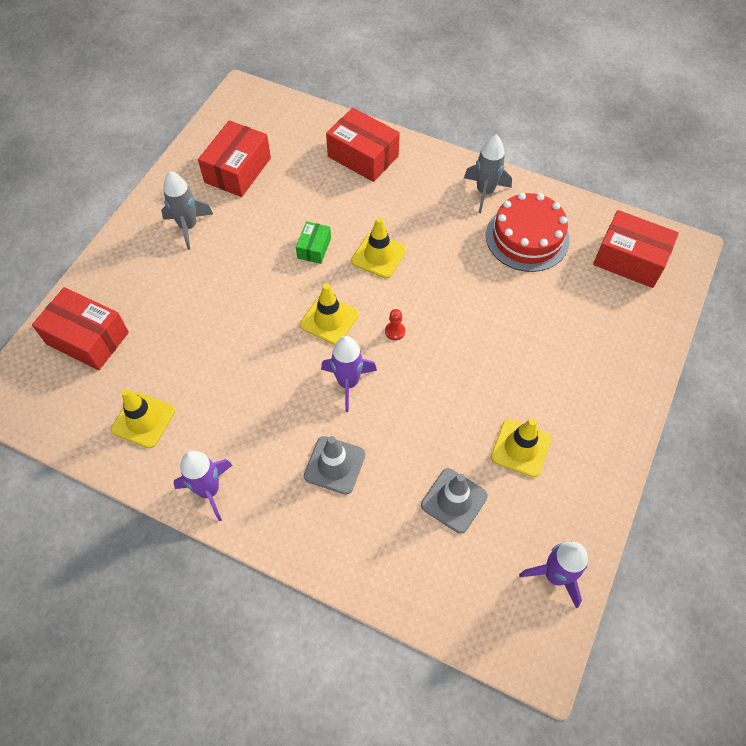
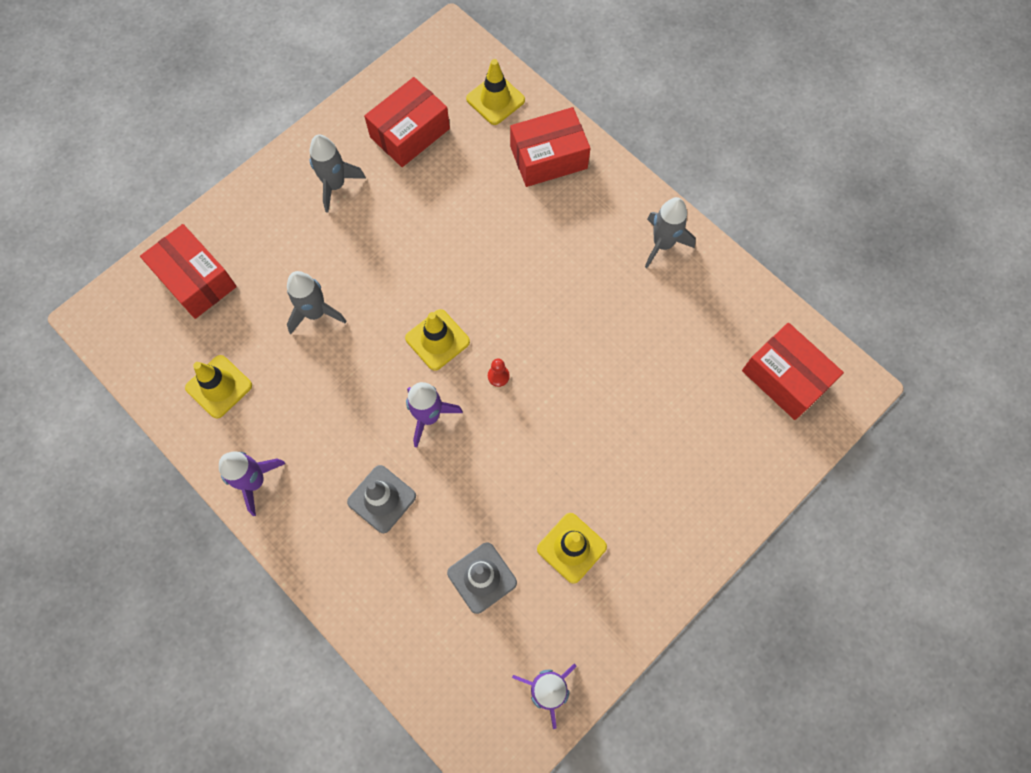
camera: 20 degrees right, 10 degrees up
(211, 331) = (315, 313): none -> grey rocket
(314, 248) = (453, 252): green box -> none
(363, 156) = (548, 157): red box -> red box turned 75 degrees counterclockwise
(378, 255) = (517, 283): yellow traffic cone -> yellow traffic cone (495, 99)
(527, 237) = (684, 314): red cake -> none

